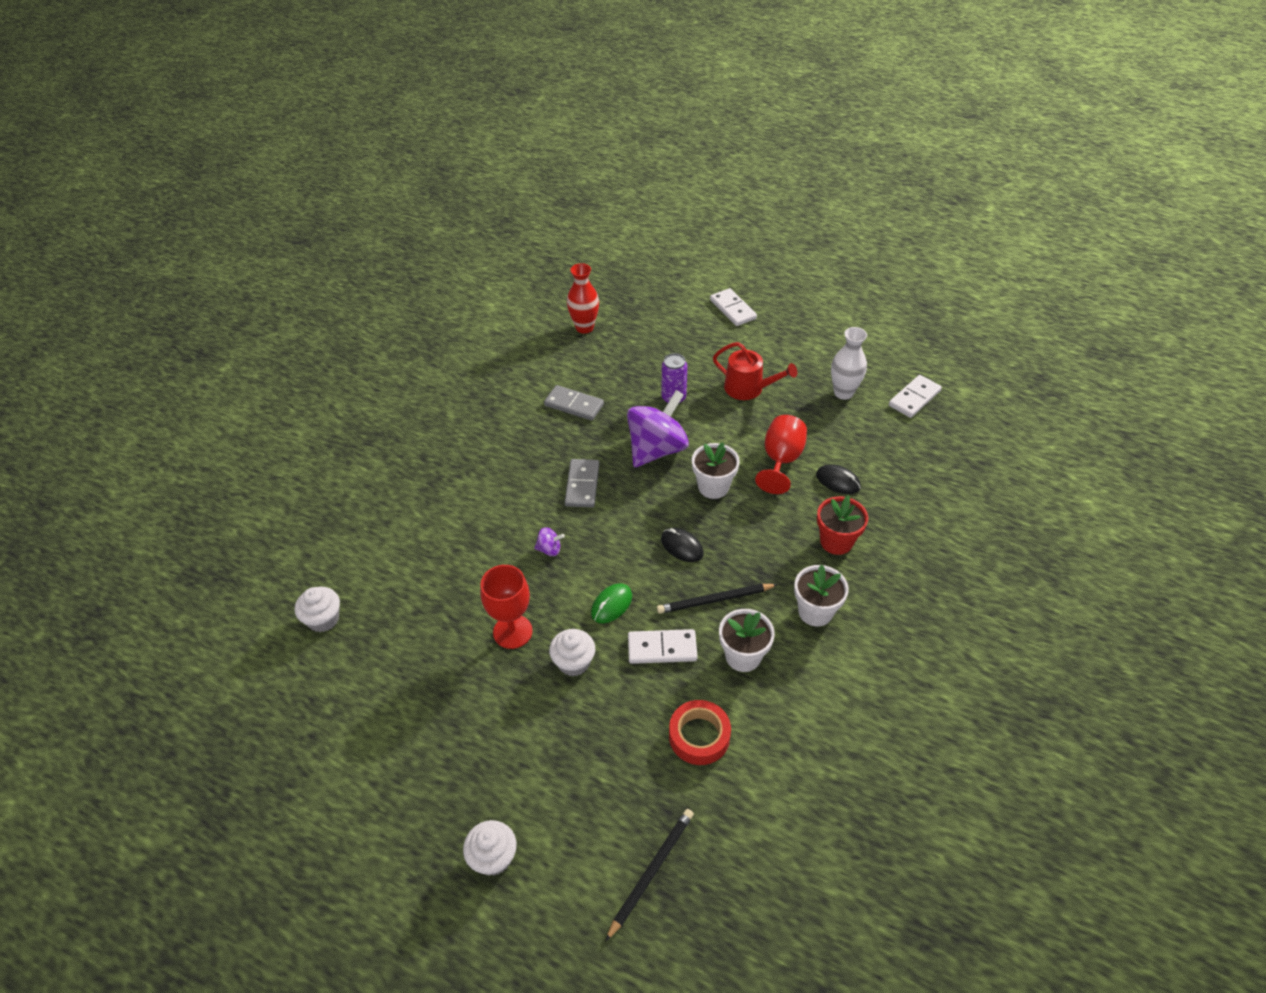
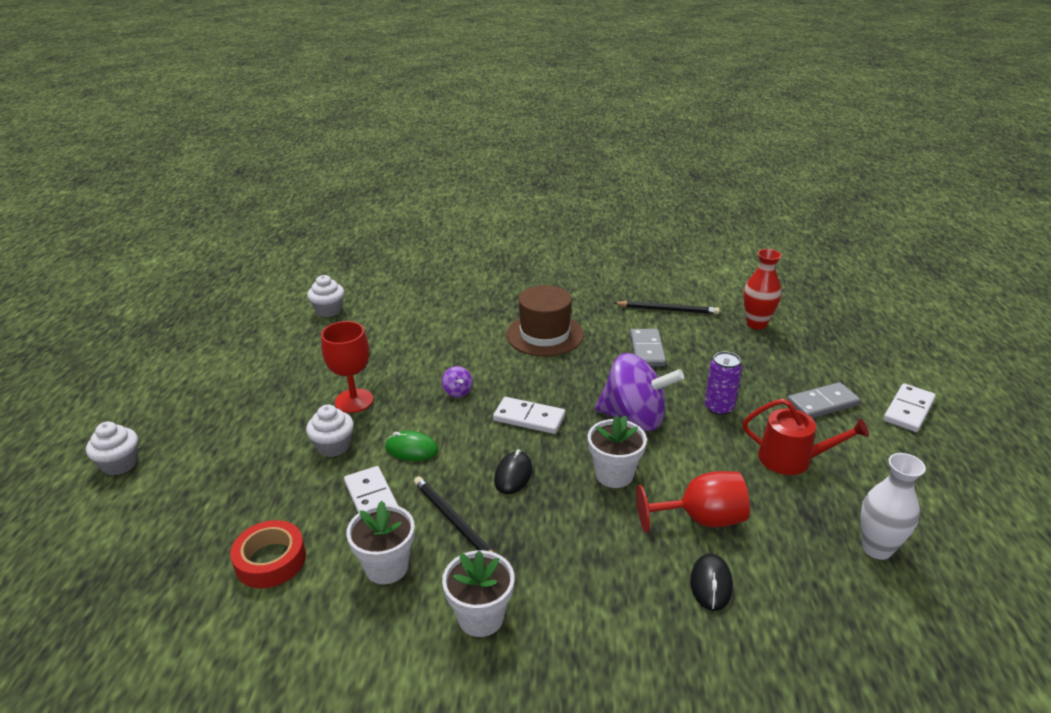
camera: 65 degrees right, 15 degrees down
(503, 460) = (544, 335): none -> brown hat
(582, 485) = (549, 386): grey domino -> grey domino (822, 404)
(651, 871) = (106, 570): black pencil -> black pencil (668, 310)
(748, 388) = (791, 459): red watering can -> red watering can turned 75 degrees counterclockwise
(836, 541) = (606, 609): red flower pot -> none
(914, 398) = (952, 634): white domino -> white domino (529, 418)

